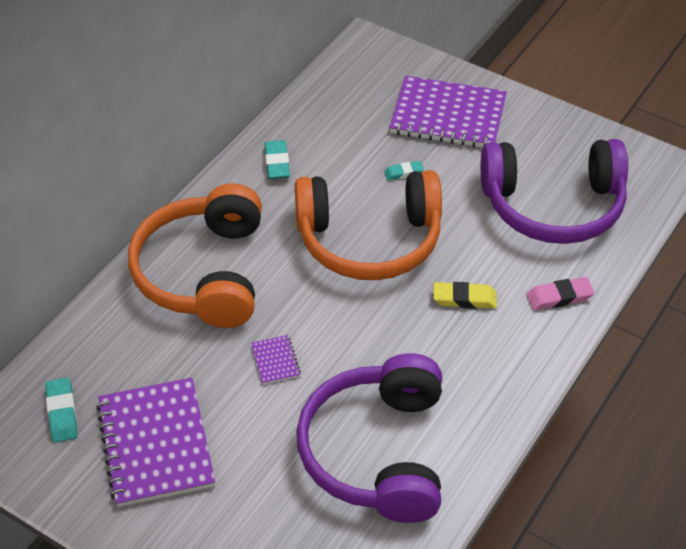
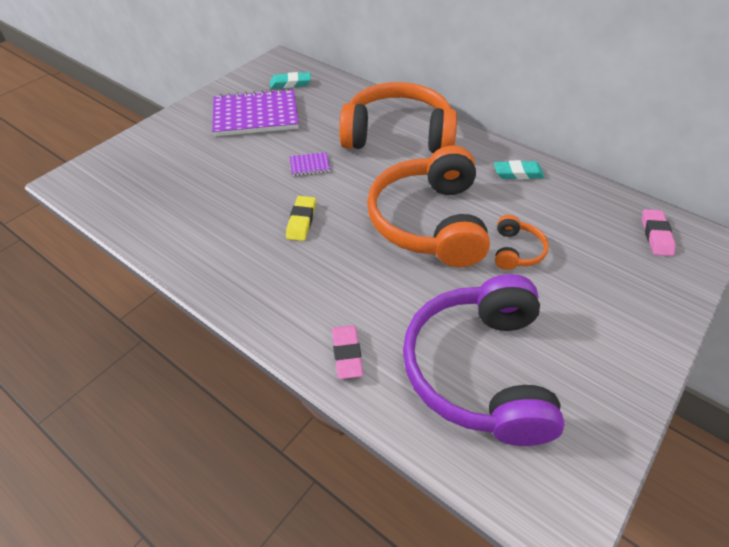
camera: 95 degrees right, 0 degrees up
(366, 73) = (656, 235): none -> pink eraser
(377, 452) = (212, 210): purple headphones -> none
(403, 173) = (516, 251): turquoise eraser -> orange headphones
(448, 116) = (608, 293): purple notebook -> none
(464, 299) = (354, 278): yellow eraser -> yellow eraser (301, 221)

